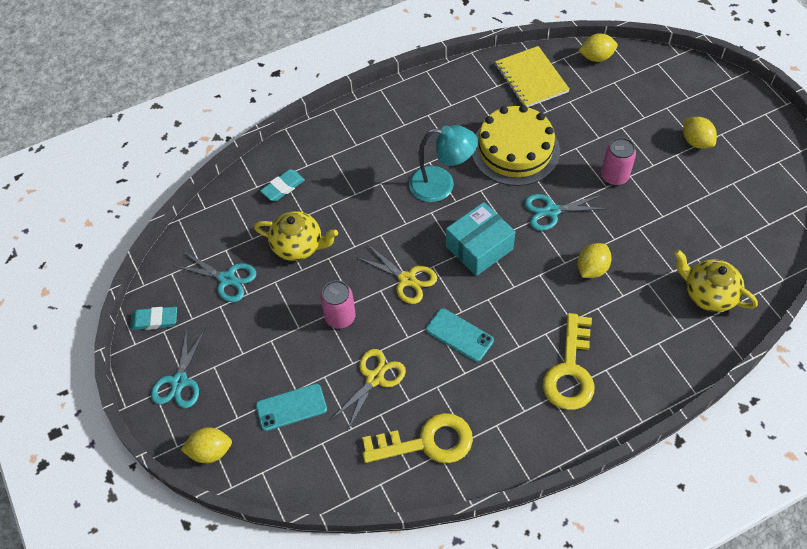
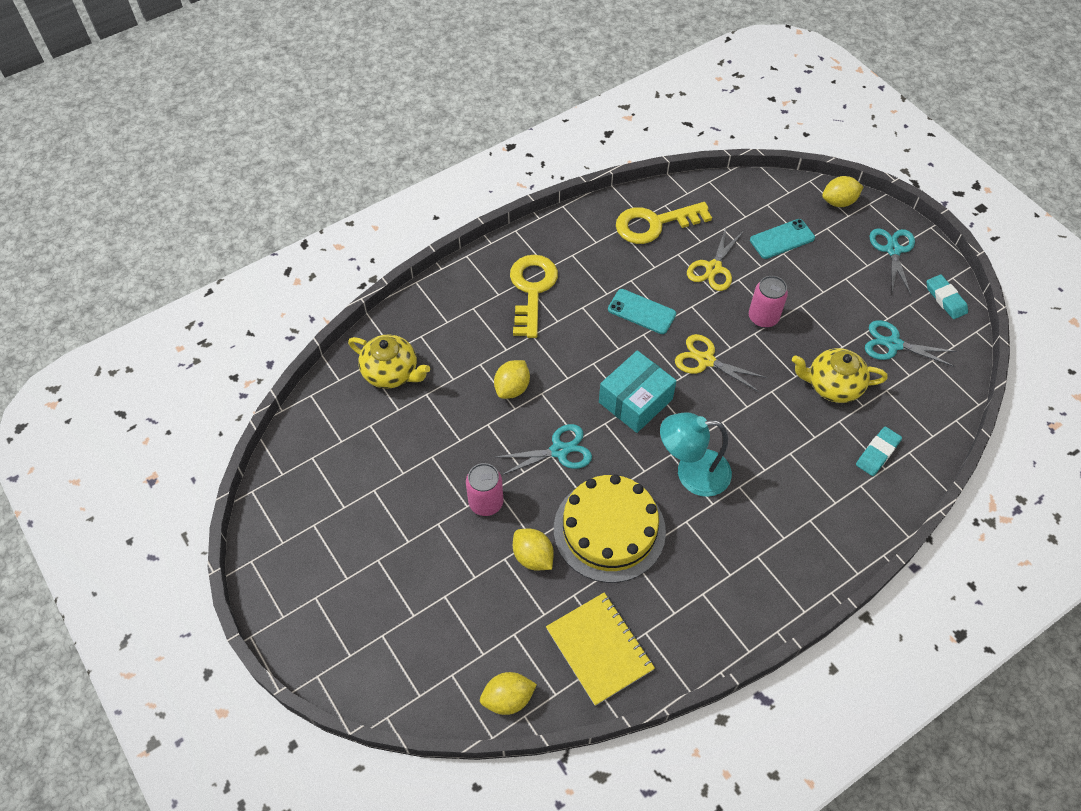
camera: 170 degrees right, 0 degrees up
(154, 320) = (945, 299): turquoise eraser -> turquoise eraser turned 75 degrees clockwise
(696, 142) = (381, 562): yellow lemon -> yellow lemon (533, 557)

